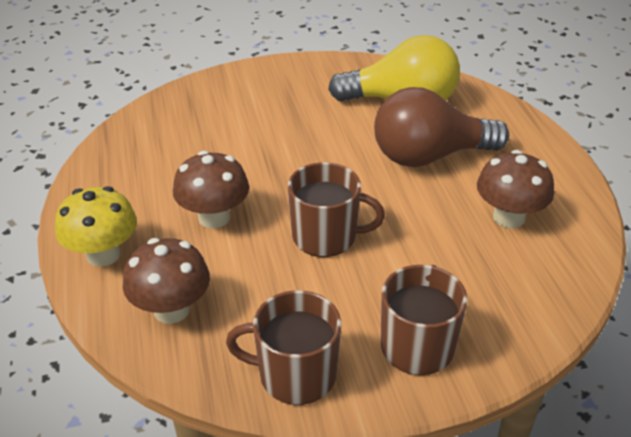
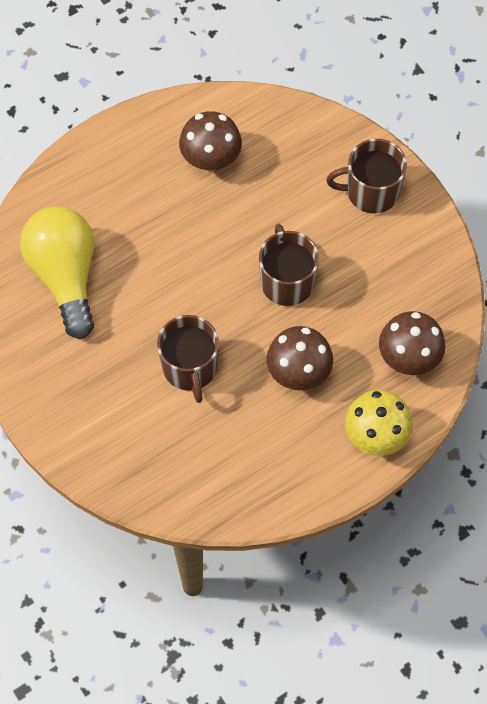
camera: 110 degrees left, 25 degrees up
(295, 375) = (428, 256): brown mug -> brown mug (190, 368)
(429, 156) = (148, 232): brown light bulb -> none

